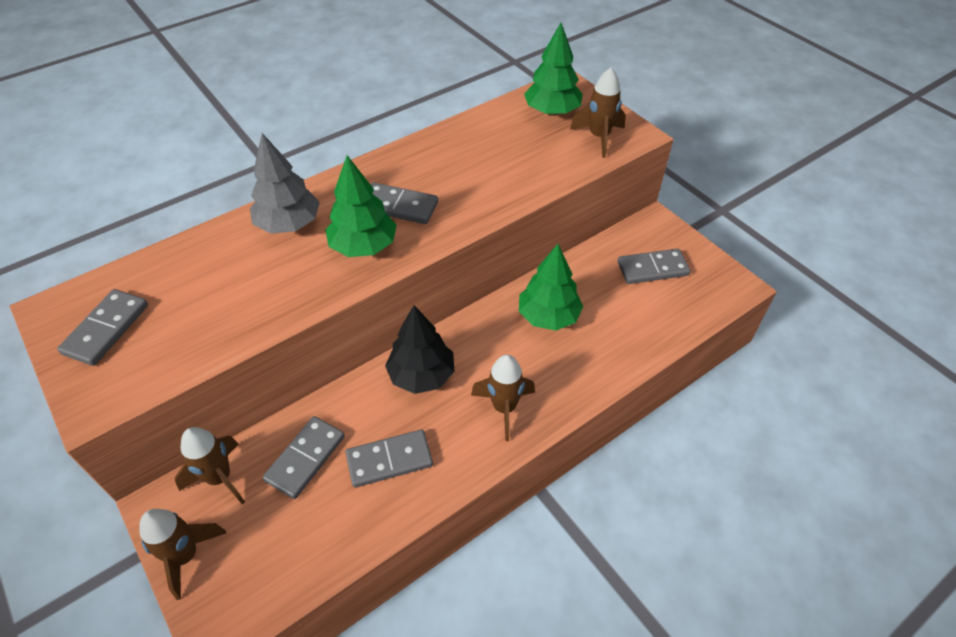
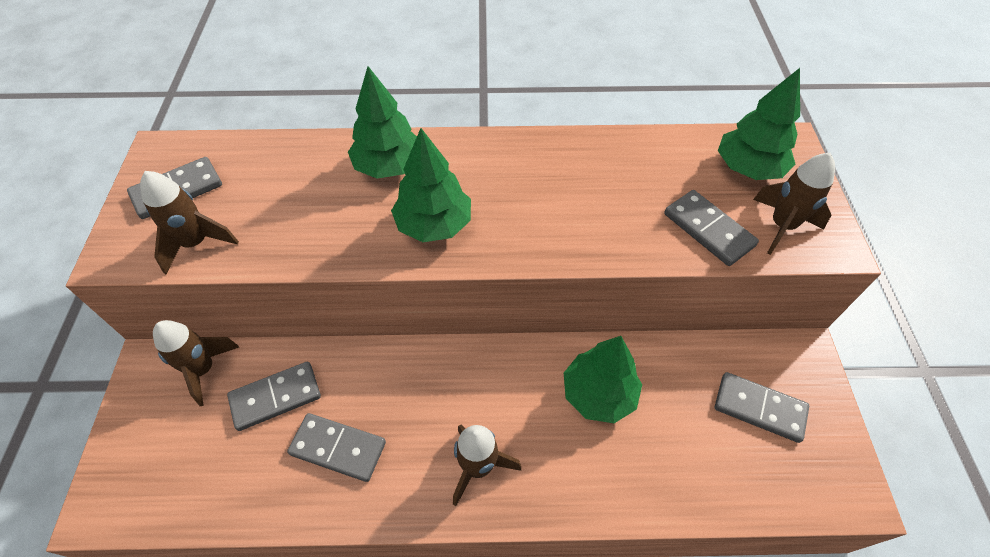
camera: 35 degrees right, 5 degrees up
(185, 555) = (129, 423): brown rocket -> brown rocket (196, 243)
(289, 224) = (389, 166): grey tree -> green tree
(399, 206) = (500, 199): grey domino -> grey domino (708, 230)
(422, 375) = (430, 380): black tree -> none

